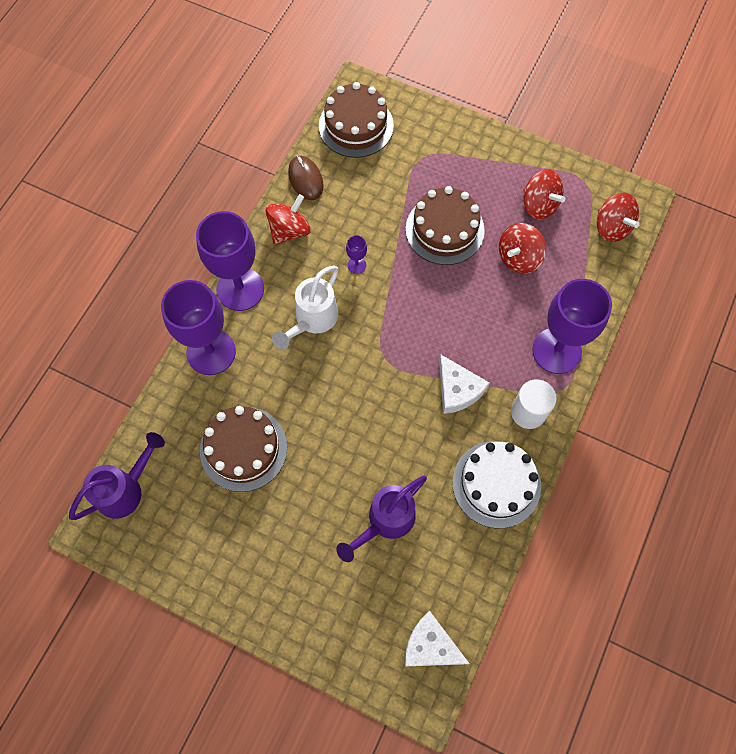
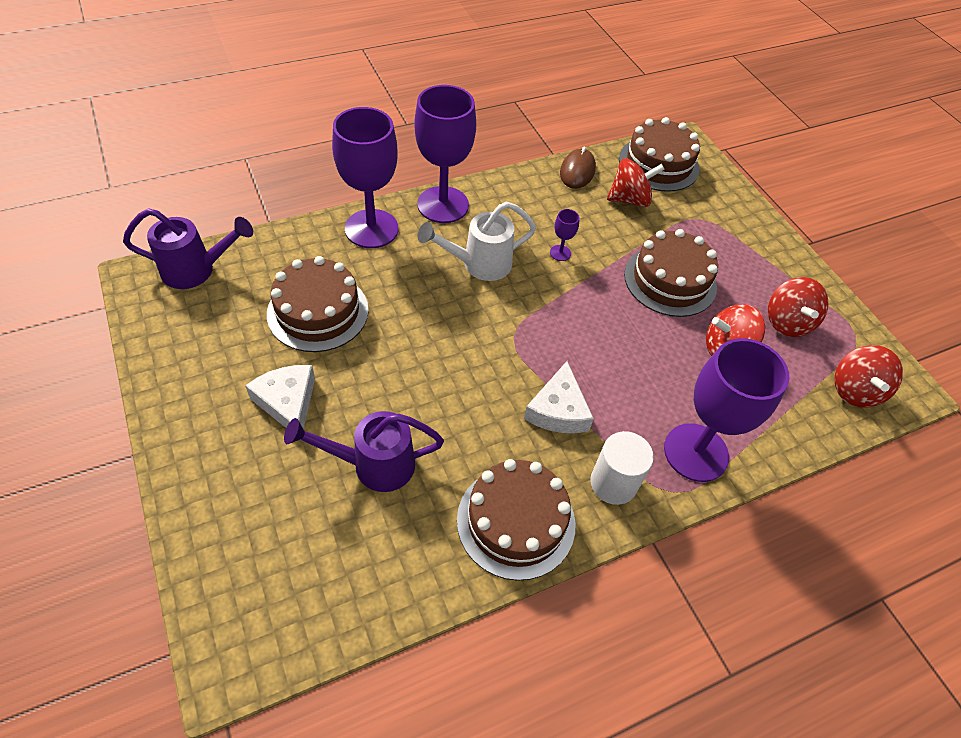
camera: 35 degrees right, 15 degrees down
(289, 230) = (527, 194): red spinning top -> red spinning top (629, 199)
(430, 646) = (293, 616): white cheese -> white cheese (287, 402)
(496, 484) = (516, 521): white cake -> brown cake

